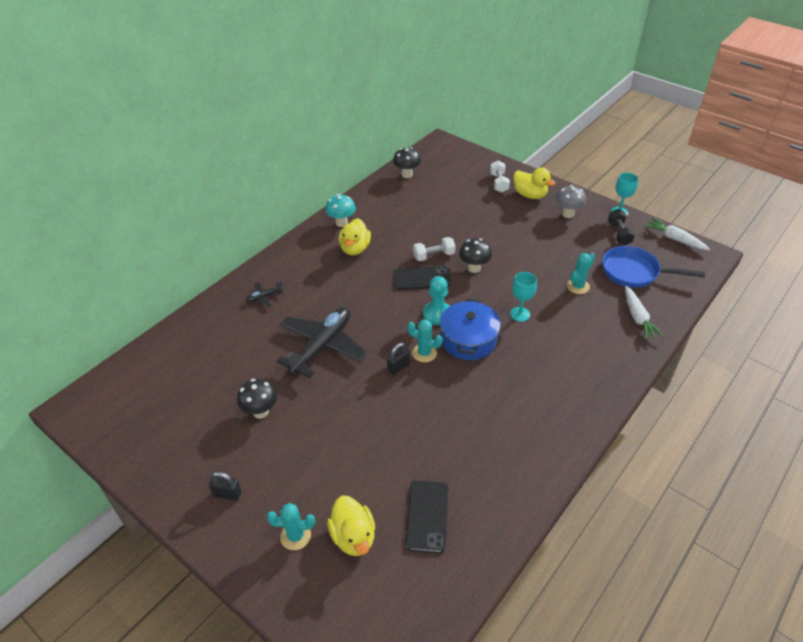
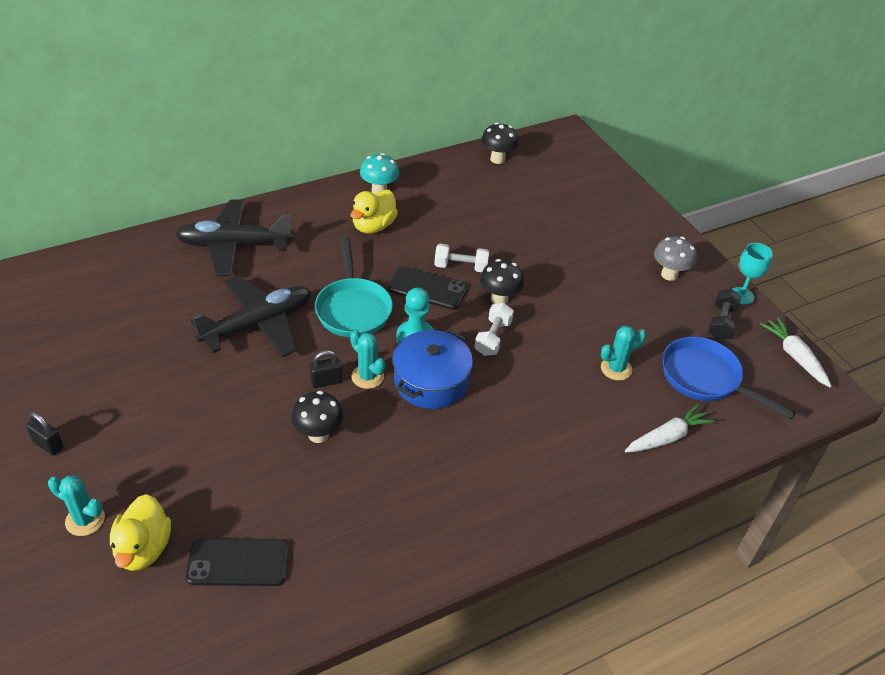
camera: 20 degrees right, 0 degrees up
(260, 412) = (142, 371): black mushroom -> black mushroom (318, 434)
(264, 297) = (234, 245): black plane -> black plane, size x2.36
(381, 310) = (353, 308): none -> turquoise pan
(427, 516) = (238, 562): black phone -> black phone turned 60 degrees clockwise
(499, 183) = (606, 206): white dumbbell -> white dumbbell (493, 338)
(520, 314) = (516, 375): turquoise goblet -> none
(530, 195) = (636, 234): yellow duck -> none
(638, 317) = (667, 437): white carrot -> white carrot turned 135 degrees counterclockwise

